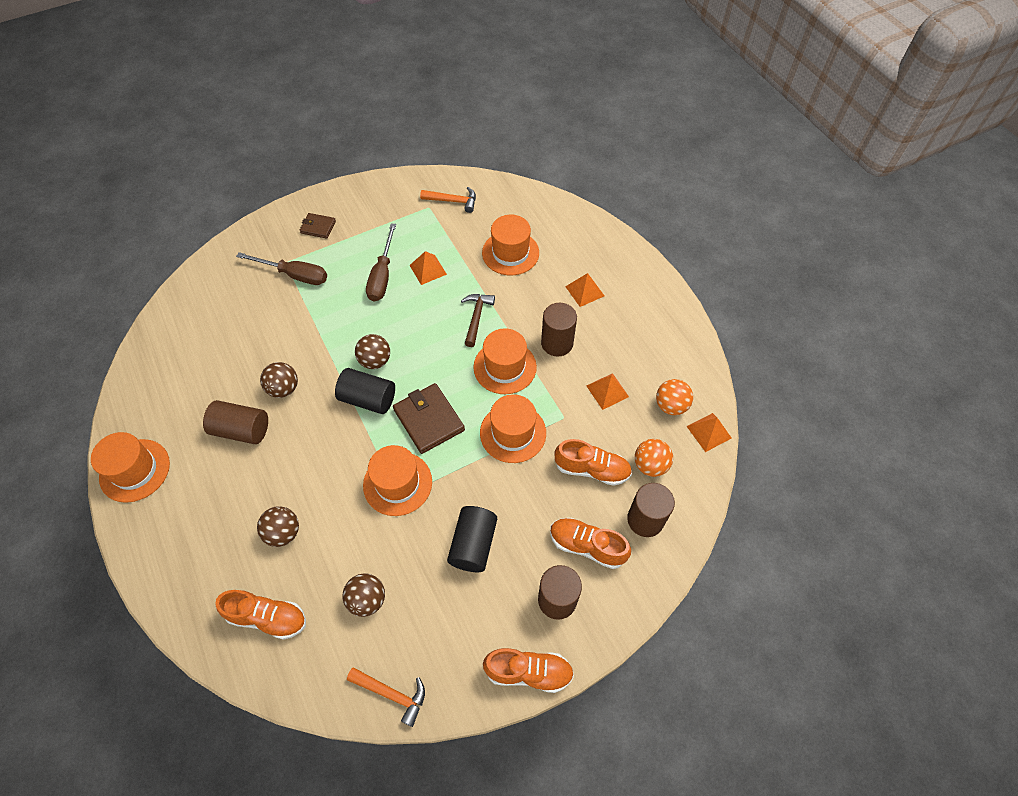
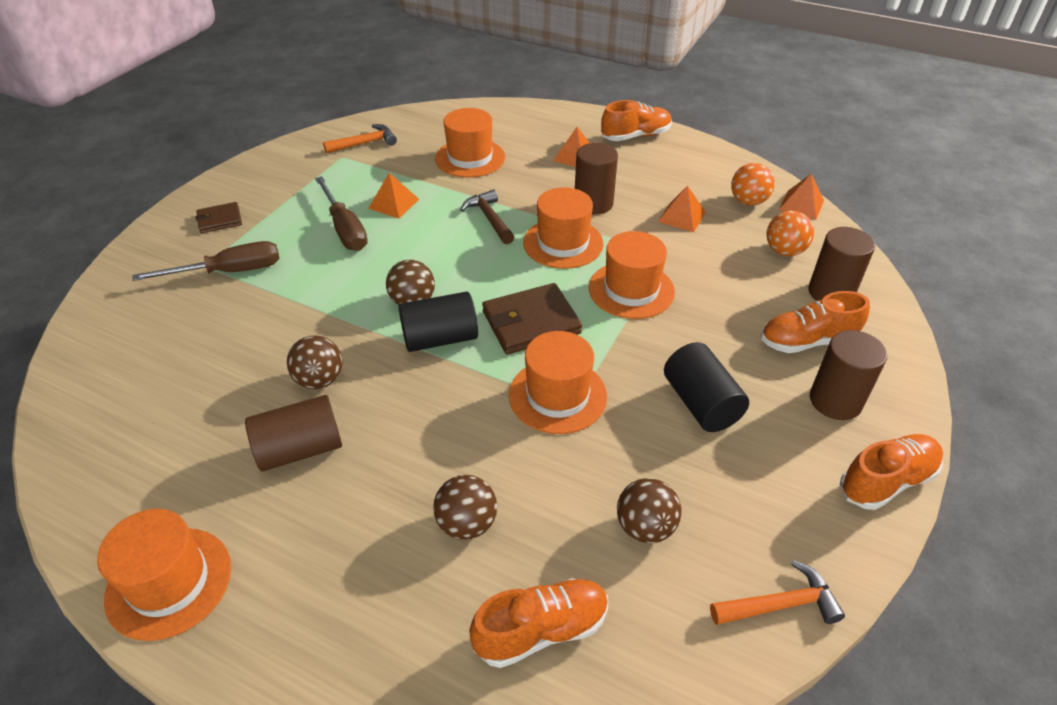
camera: 35 degrees left, 15 degrees down
(429, 420) = (531, 322): brown wallet -> brown wallet turned 45 degrees counterclockwise
(592, 469) = (738, 280): orange shoe -> orange shoe (635, 136)

